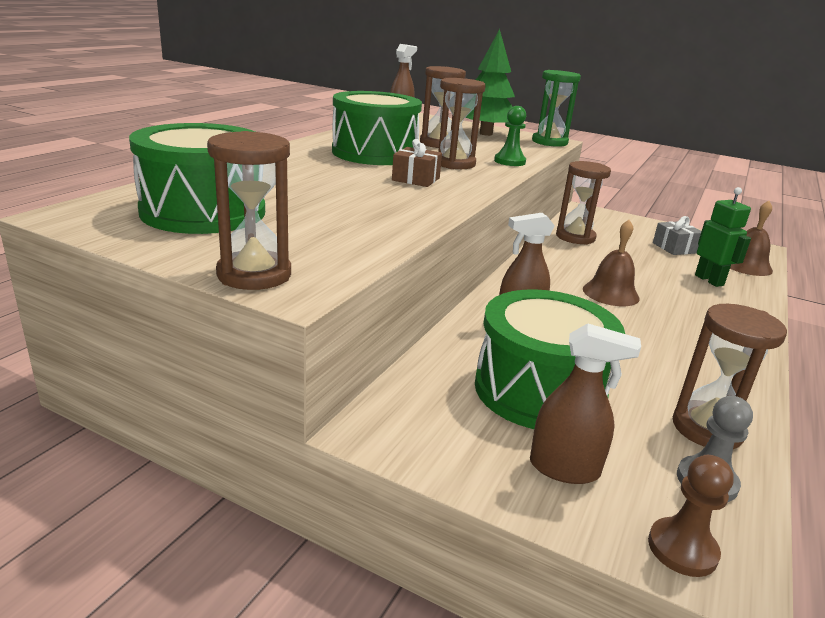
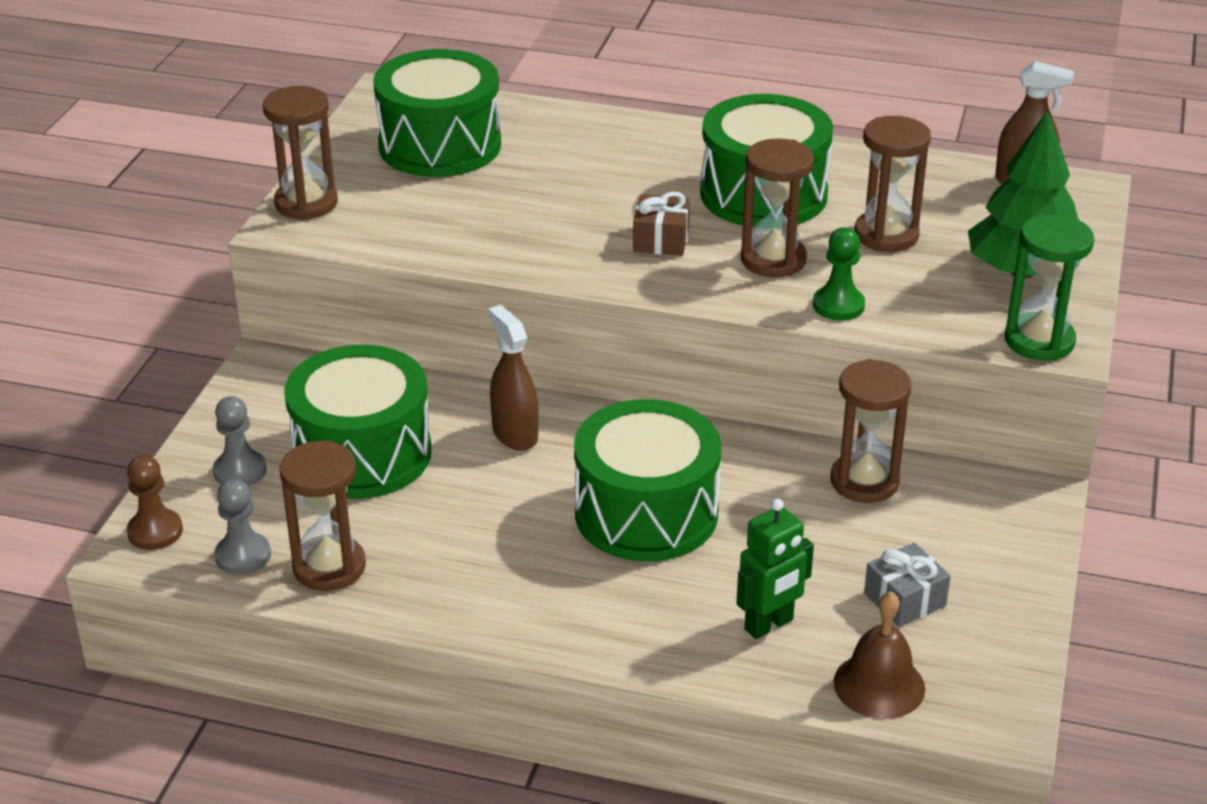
camera: 80 degrees right, 10 degrees up
(565, 469) = (240, 471): brown spray bottle -> grey pawn
(610, 293) = (646, 513): brown bell -> green drum

